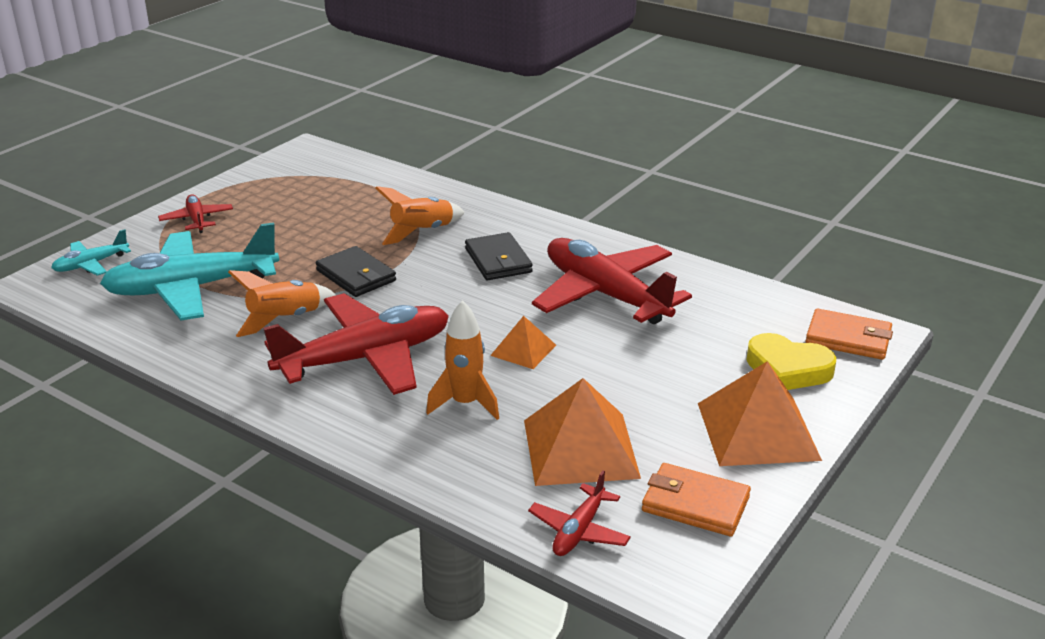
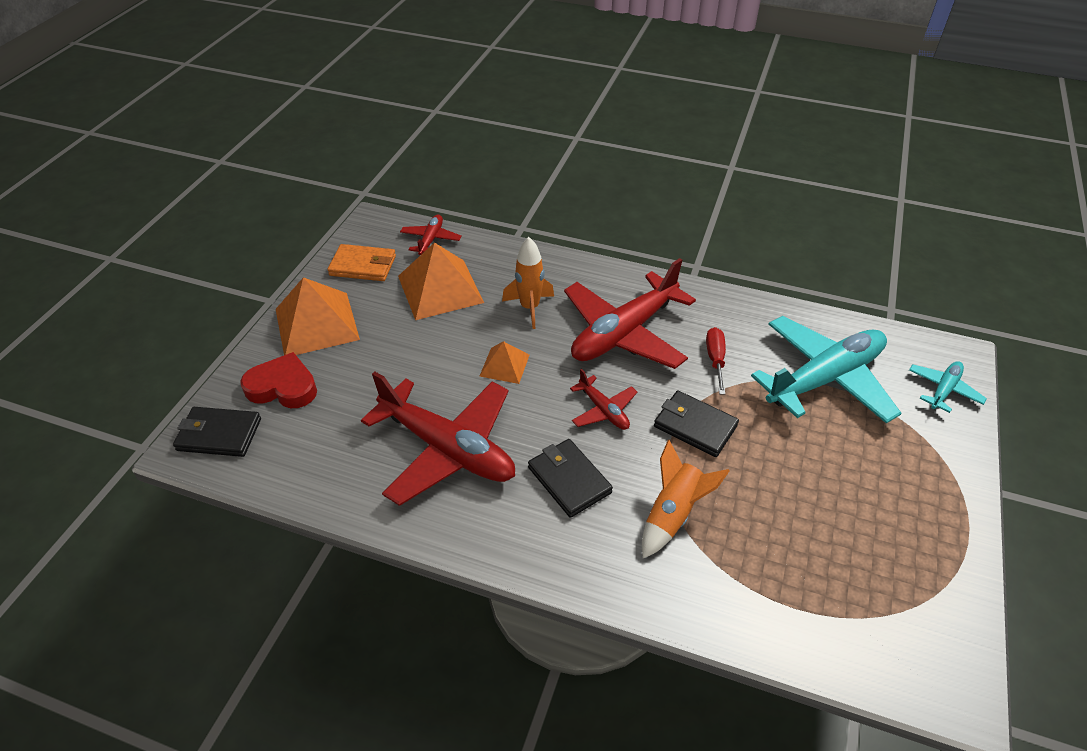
camera: 165 degrees right, 15 degrees up
(197, 220) = (924, 480): red plane -> red plane (603, 410)
(285, 319) = (715, 359): orange rocket -> red screwdriver
(788, 369) = (283, 387): yellow heart -> red heart
(848, 338) = (219, 434): orange wallet -> black wallet

